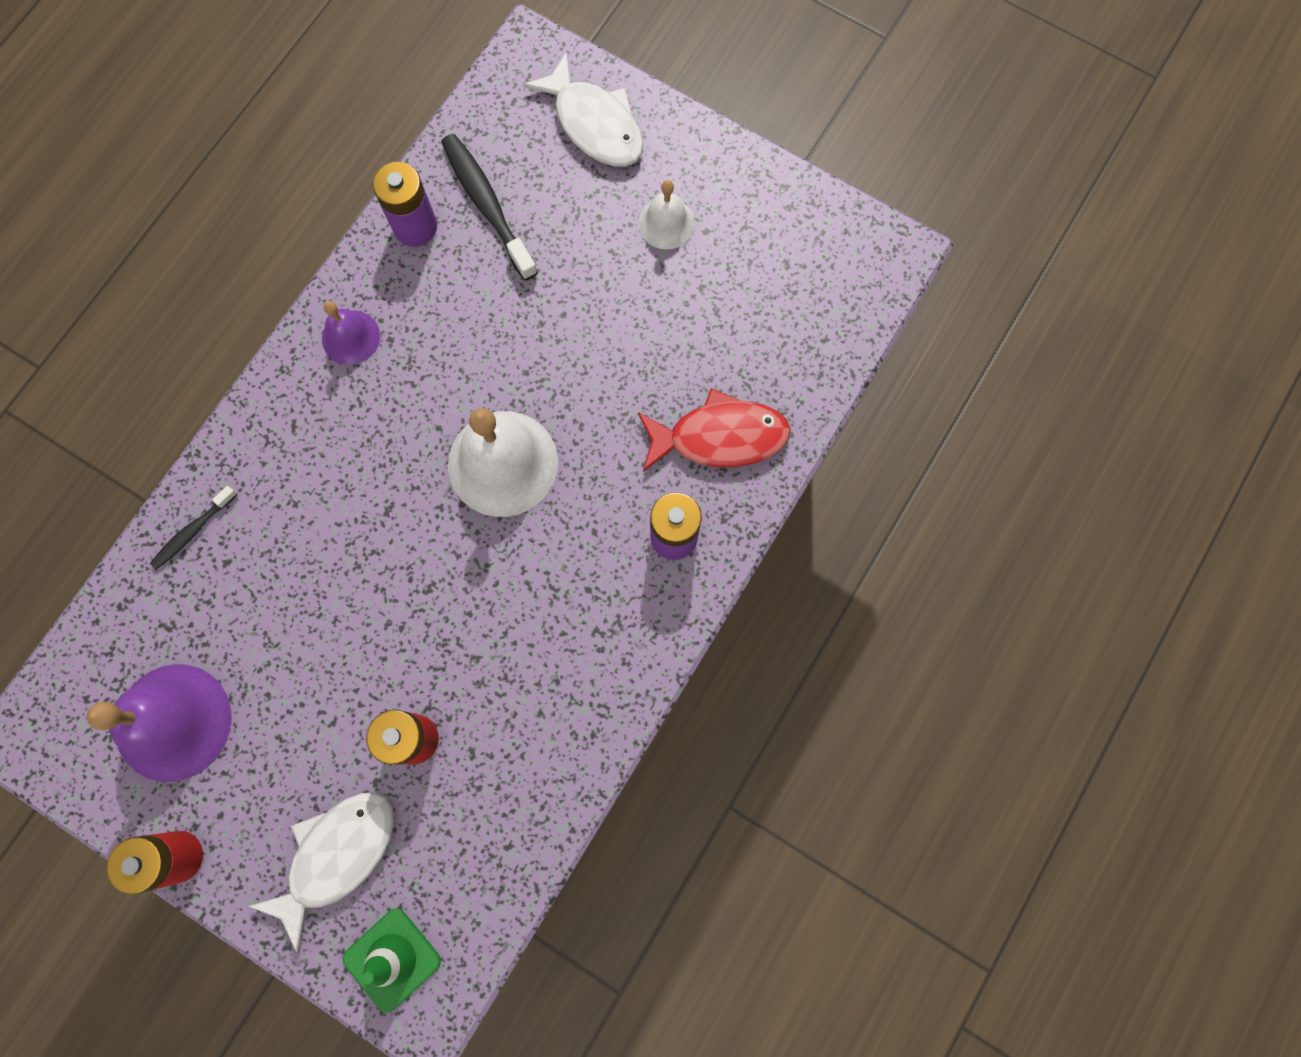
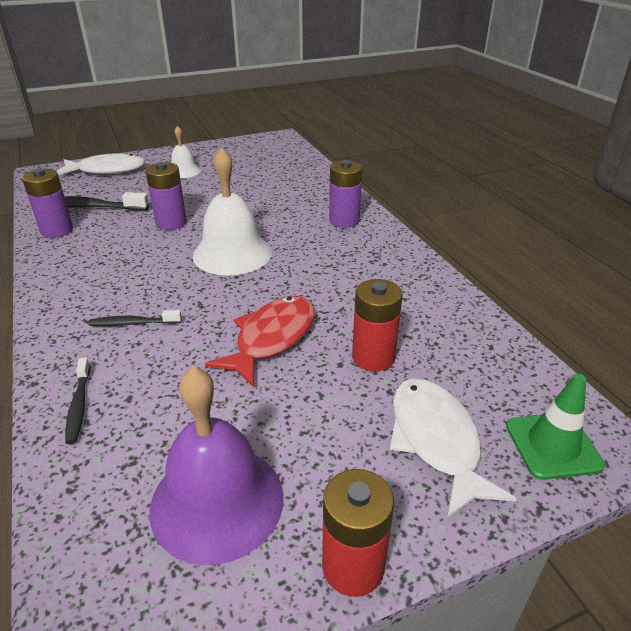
camera: 55 degrees left, 40 degrees down
(317, 473) = (133, 323): none -> black toothbrush
(351, 337) = (74, 275): purple bell -> none
(520, 335) = (171, 223): none -> purple battery
(720, 437) = (307, 193): red fish -> red fish (272, 338)

